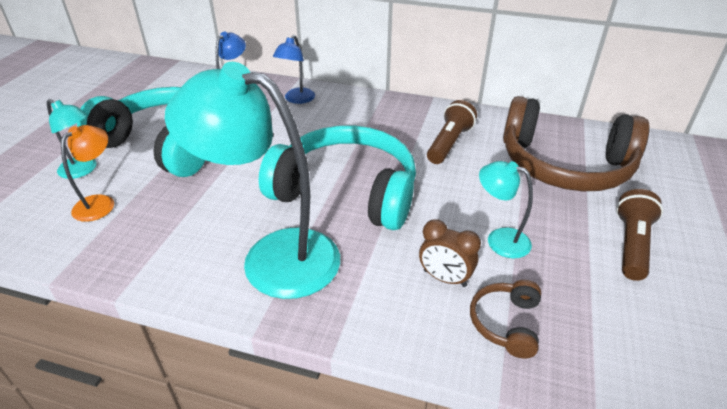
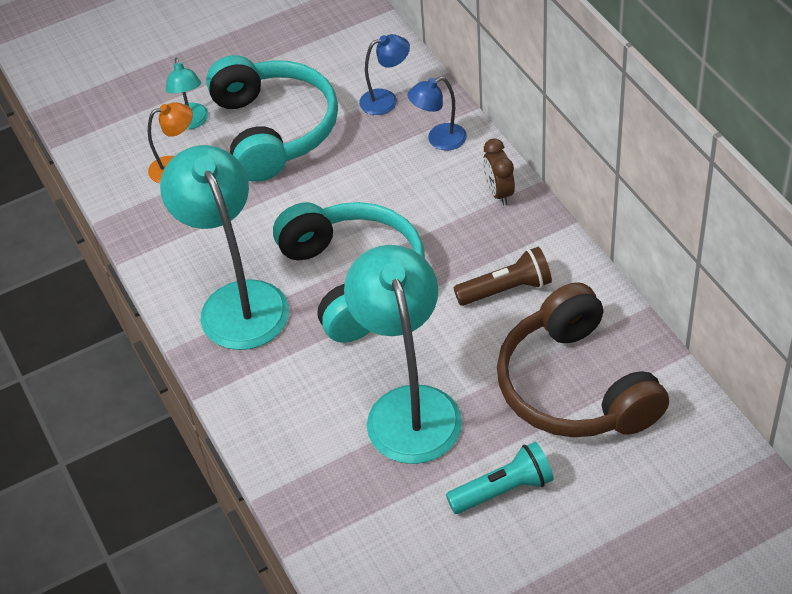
camera: 50 degrees right, 10 degrees up
(444, 278) = (327, 404): brown clock -> brown clock (499, 193)
(499, 239) = (409, 407): turquoise lamp -> turquoise lamp, size x2.13
(505, 323) = (321, 464): brown headphones -> none
(631, 244) = (503, 490): brown flashlight -> turquoise flashlight

